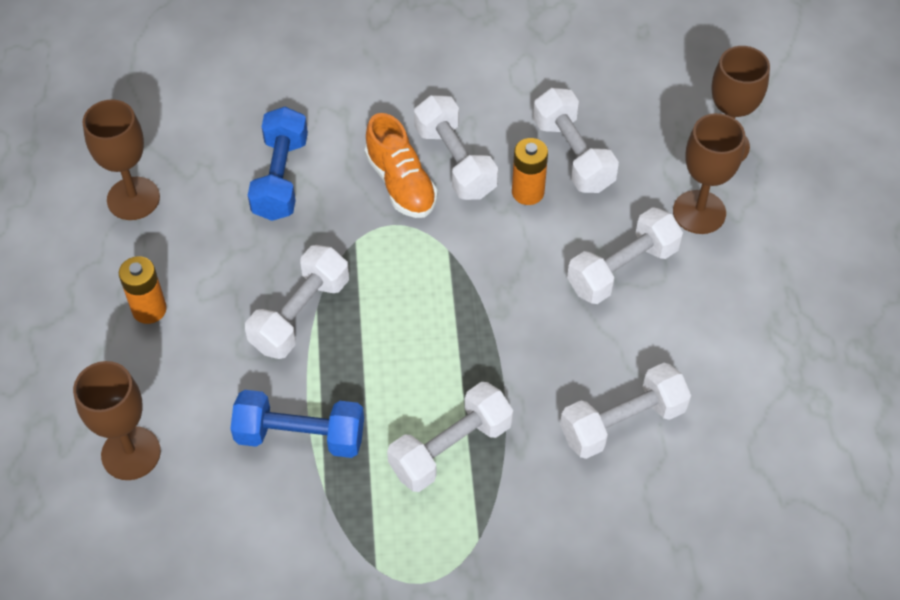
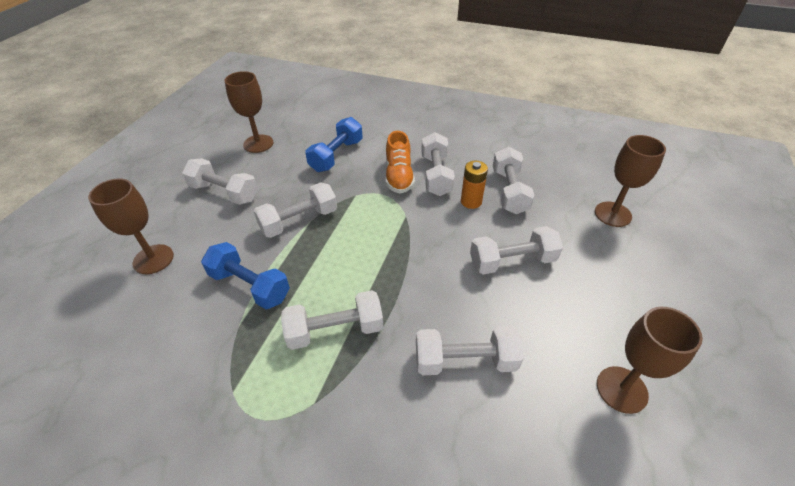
camera: 25 degrees right, 10 degrees down
(149, 309) = (224, 192): orange battery -> white dumbbell
(699, 212) = (581, 245): brown goblet -> brown goblet (621, 389)

